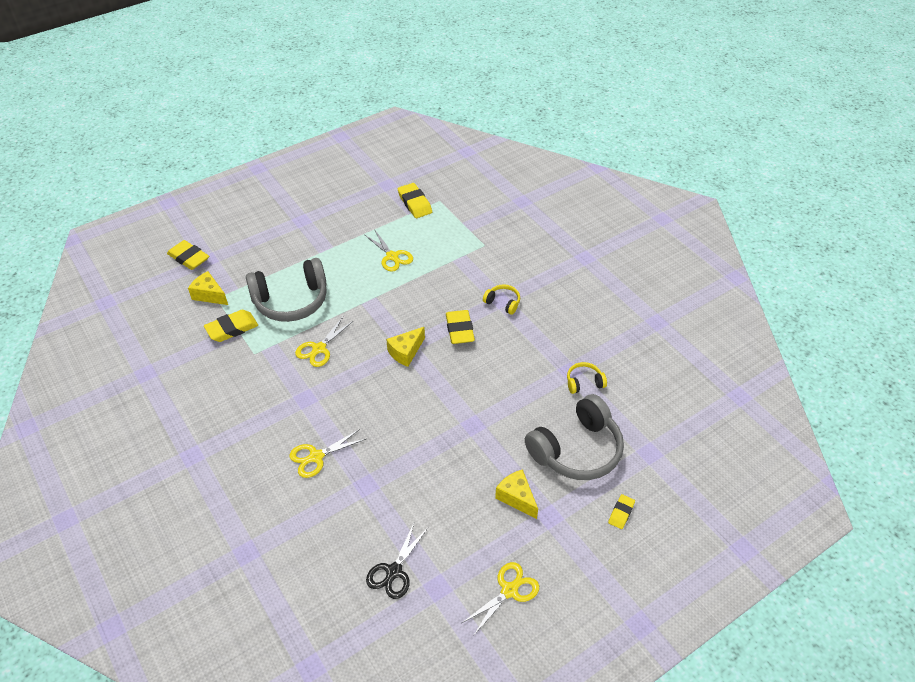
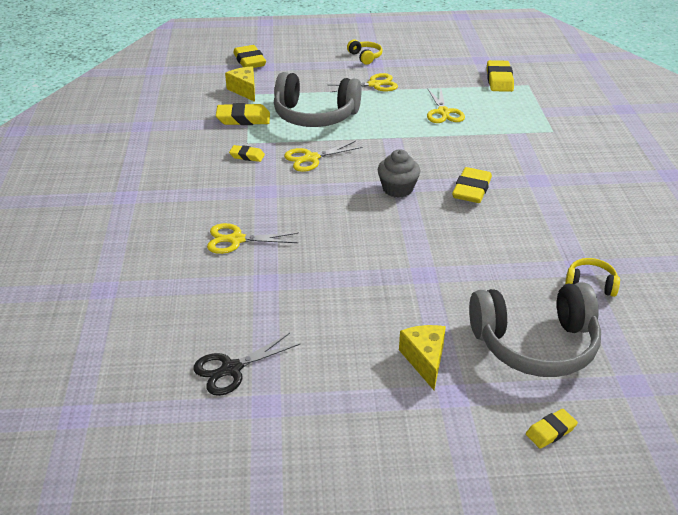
camera: 30 degrees right, 10 degrees down
(264, 368) = (247, 156): none -> yellow eraser
(406, 352) = (397, 189): yellow cheese -> grey cupcake
(503, 303) = (539, 183): yellow headphones -> yellow headphones (365, 57)
(509, 590) = (347, 447): yellow scissors -> yellow scissors (374, 84)

